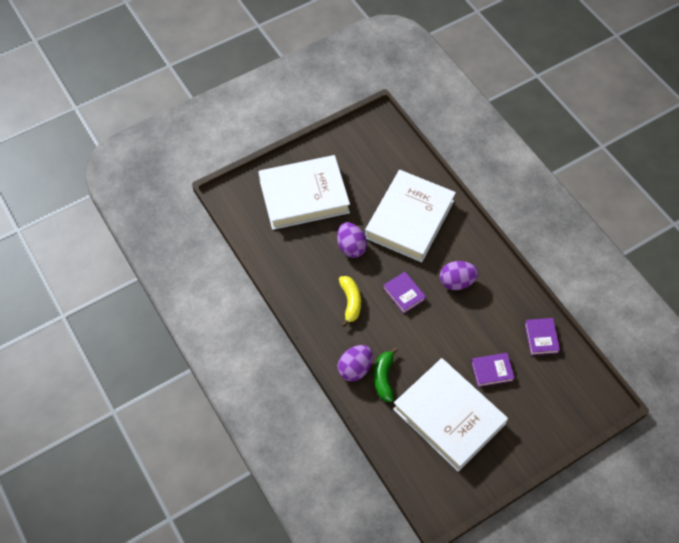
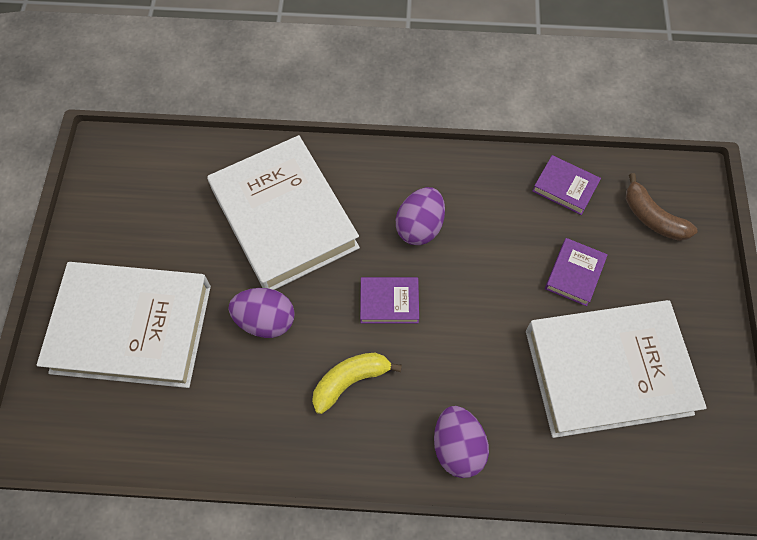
camera: 55 degrees left, 5 degrees up
(304, 196) = (132, 328): white book -> white book turned 75 degrees clockwise
(350, 302) = (350, 381): yellow banana -> yellow banana turned 60 degrees counterclockwise
(384, 378) = (497, 417): green banana -> none
(560, 392) = (652, 217): none -> brown banana

